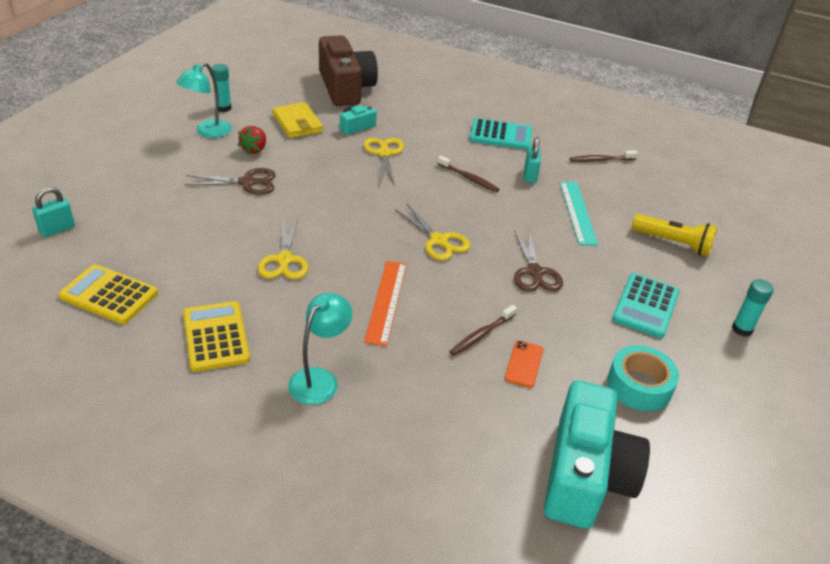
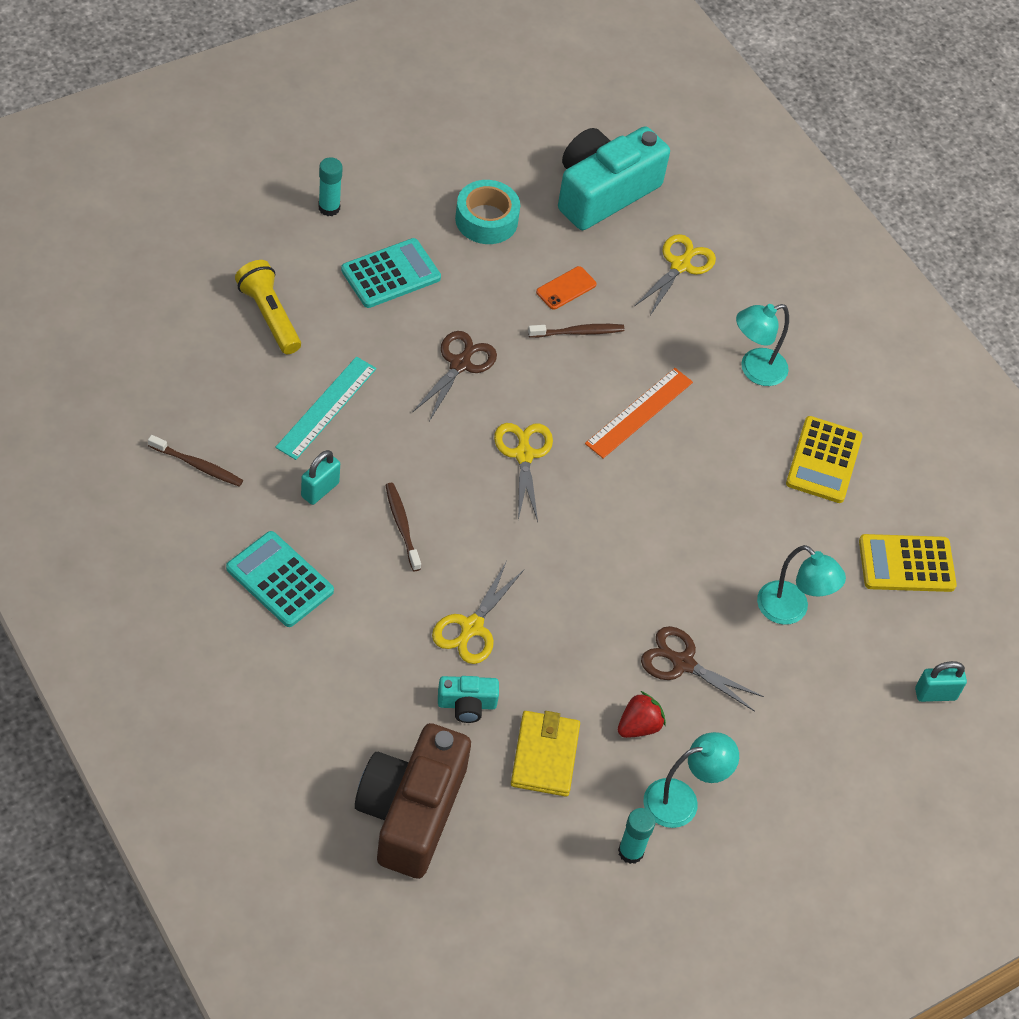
camera: 150 degrees left, 15 degrees up
(109, 295) = (906, 564): yellow calculator -> yellow calculator turned 120 degrees clockwise
(190, 233) = (790, 610): none -> turquoise lamp
(284, 260) = (708, 517): yellow scissors -> yellow scissors (680, 265)

